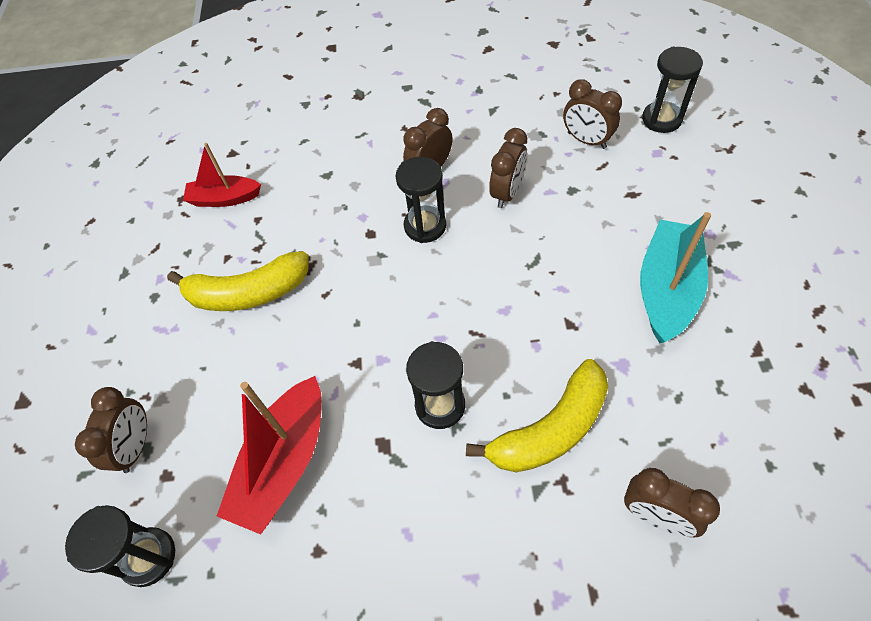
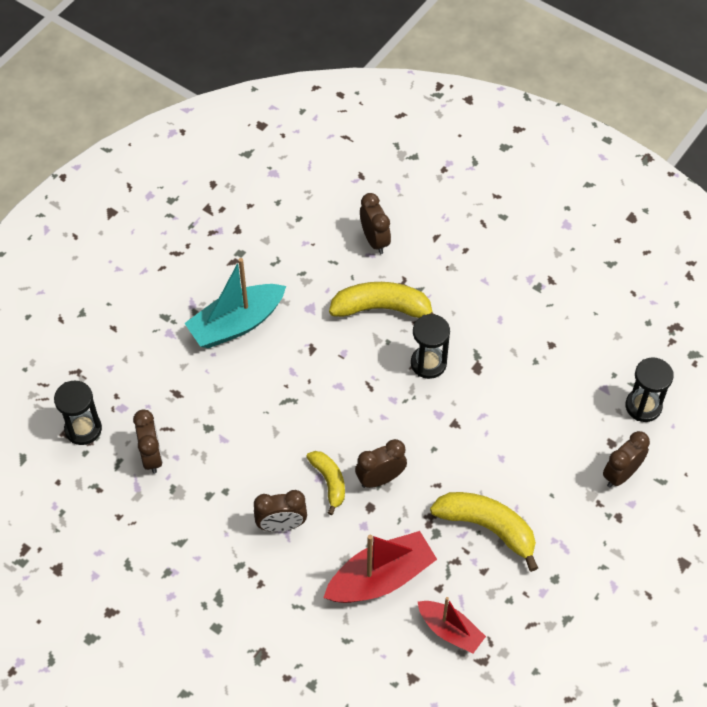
camera: 145 degrees left, 0 degrees up
(284, 463) = (539, 399): red boat -> red boat (380, 578)
(425, 226) = (329, 482): black hourglass -> yellow banana
(507, 193) = (251, 461): brown clock -> brown clock (380, 479)

